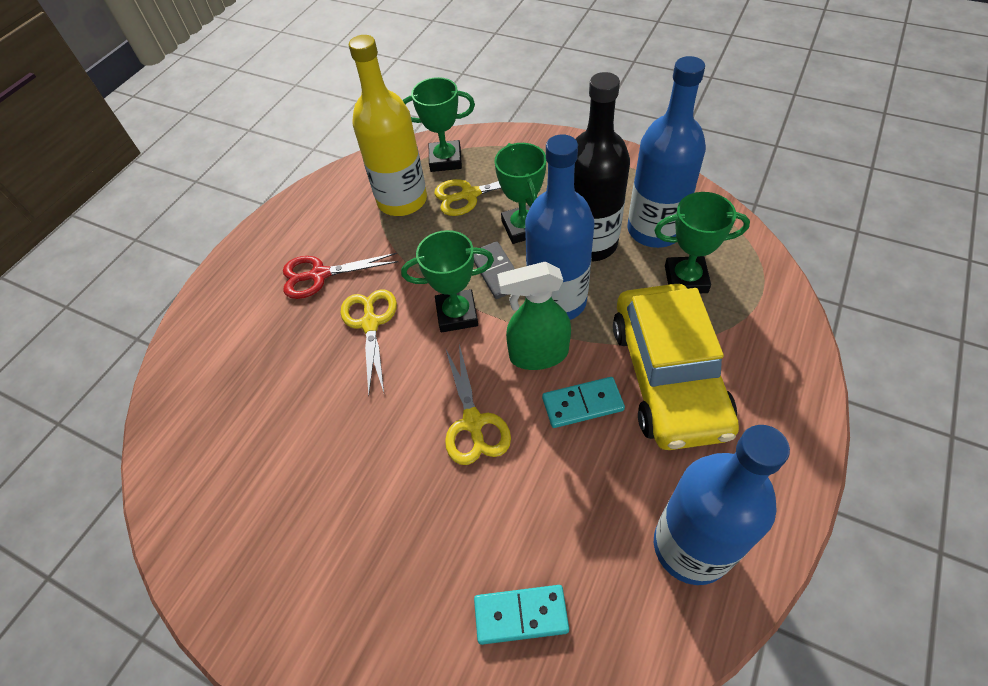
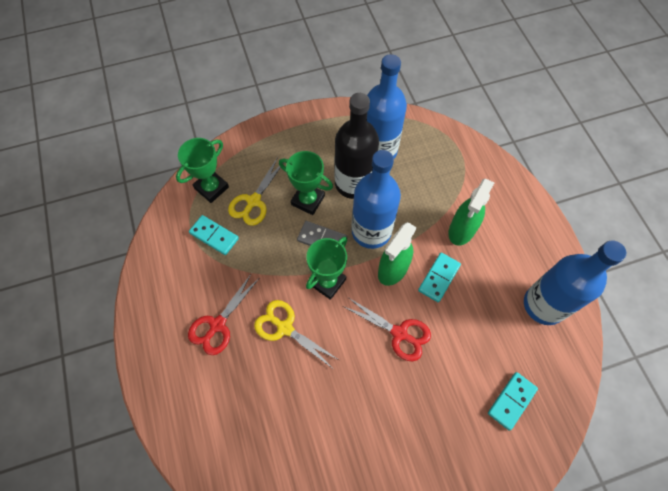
camera: 50 degrees left, 10 degrees up
(402, 200) = (214, 236): yellow bottle -> turquoise domino
(473, 423) = (399, 333): yellow scissors -> red scissors
(668, 376) = (461, 230): yellow car -> green spray bottle
(686, 279) = (420, 169): green trophy -> none

